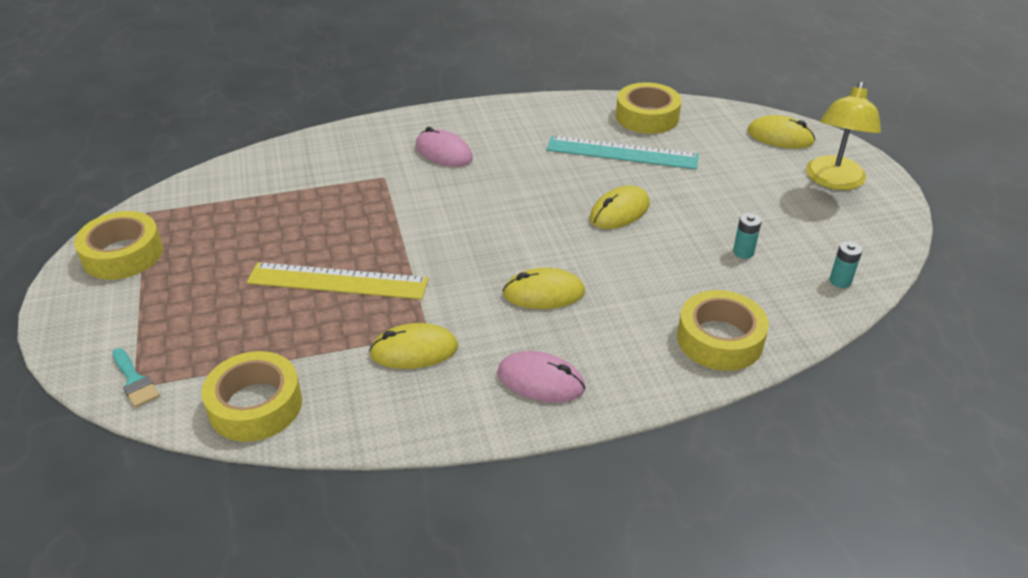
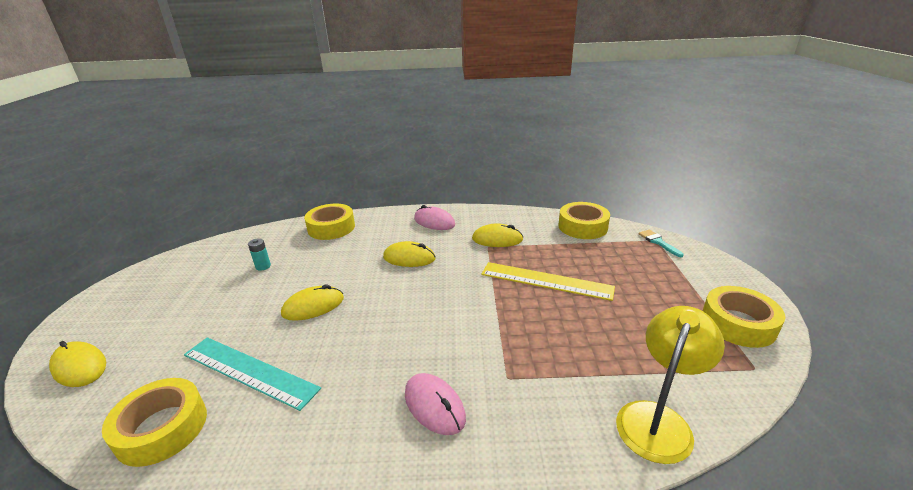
camera: 165 degrees left, 10 degrees down
(833, 181) = (121, 310): yellow lamp -> yellow lamp (658, 419)
(840, 281) = (232, 245): turquoise battery -> none

